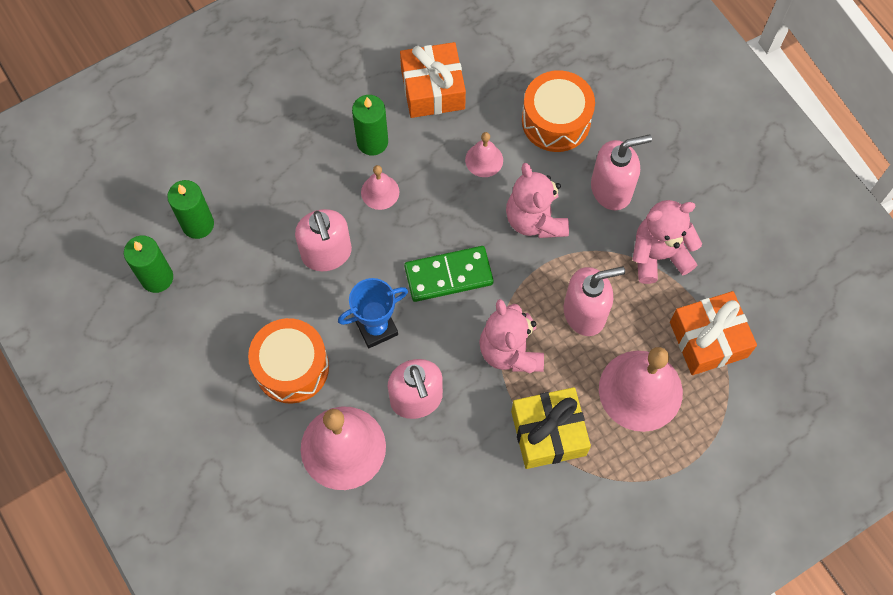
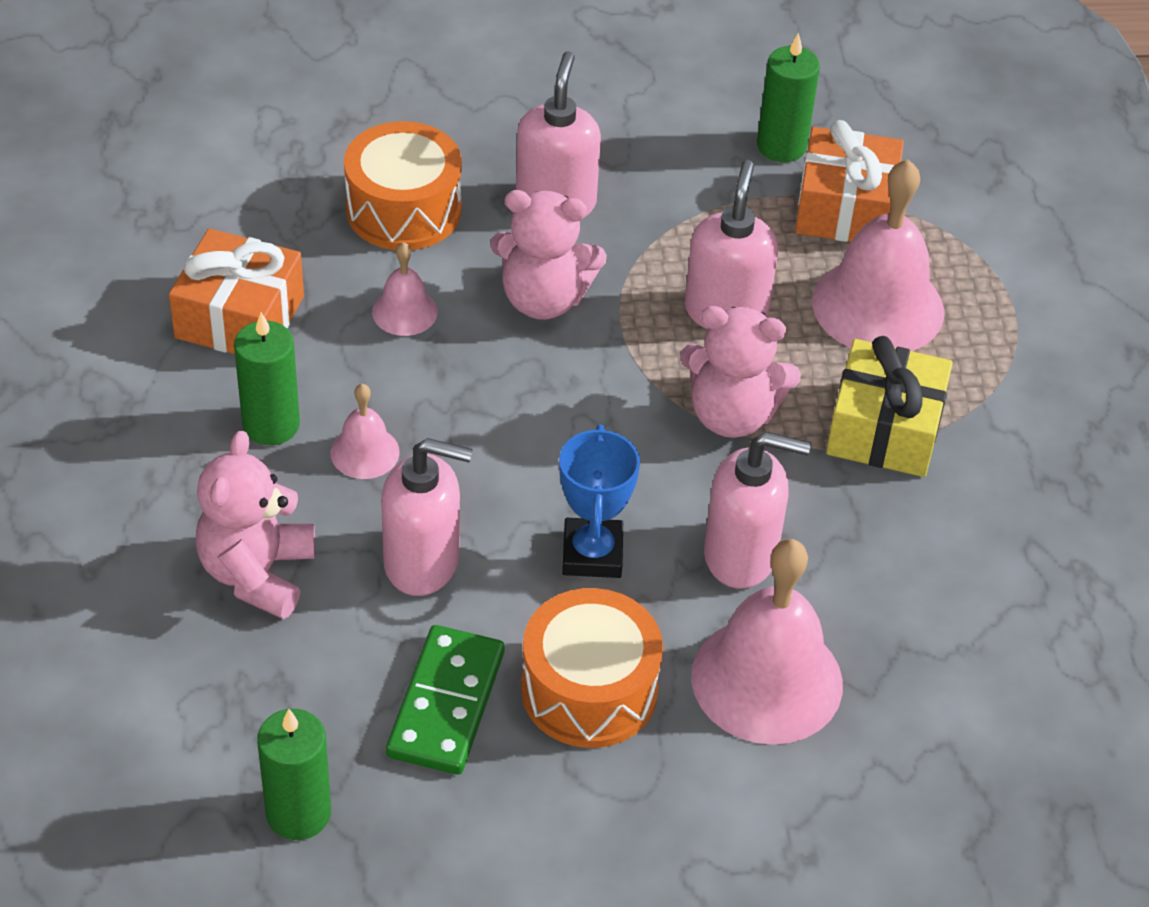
camera: 65 degrees left, 20 degrees down
(198, 224) = (241, 713): green candle -> green candle (781, 146)
(448, 275) = (564, 432): green domino -> green domino (446, 704)
(658, 255) = (689, 200): pink teddy bear -> pink teddy bear (257, 573)

